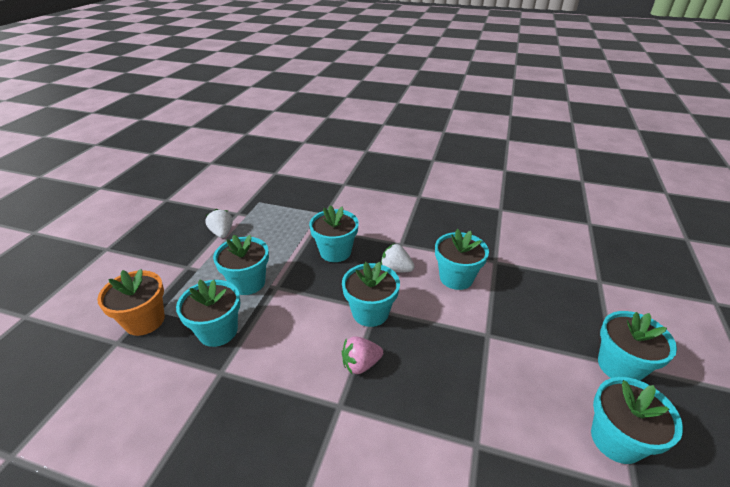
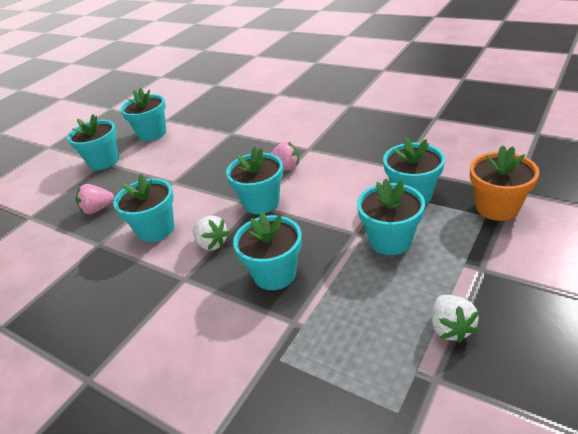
camera: 160 degrees left, 0 degrees up
(537, 294) = (98, 209): none -> pink strawberry

